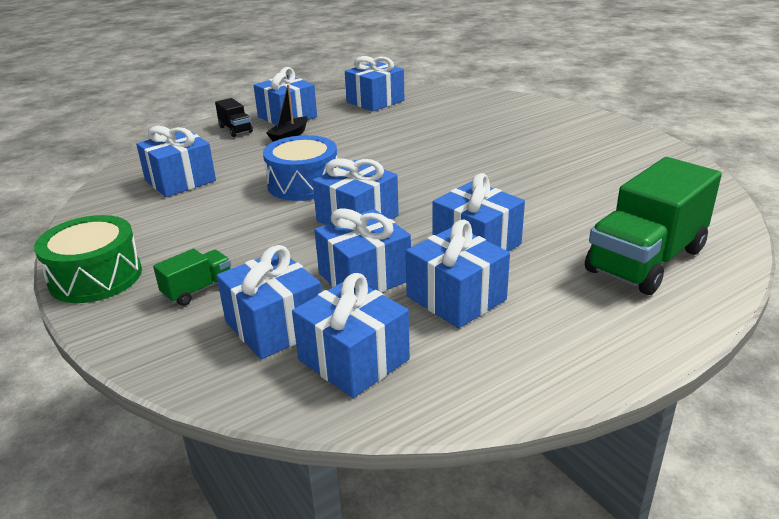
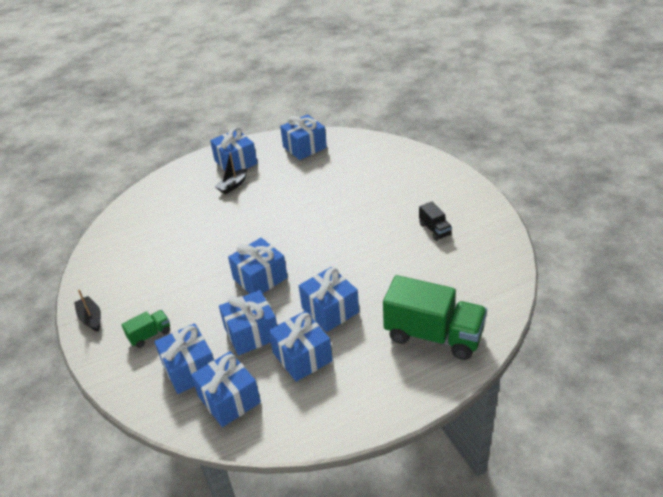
camera: 10 degrees right, 10 degrees up
(96, 277) = (91, 318): green drum -> black boat
(180, 181) = (151, 230): blue gift -> none
(235, 130) = (196, 175): black truck -> black truck (435, 230)
(303, 184) = (232, 240): blue drum -> none
(646, 260) = (433, 335): green truck -> green truck turned 120 degrees counterclockwise

